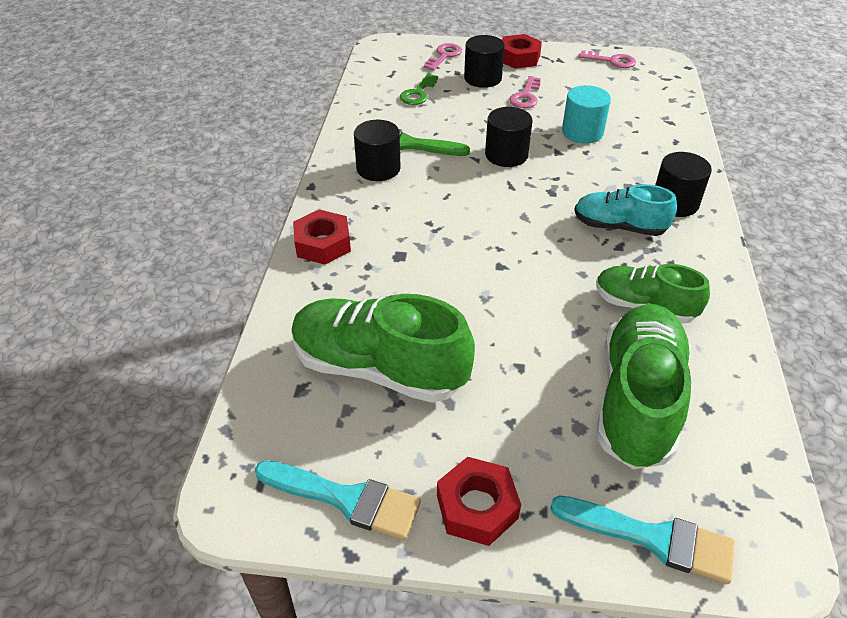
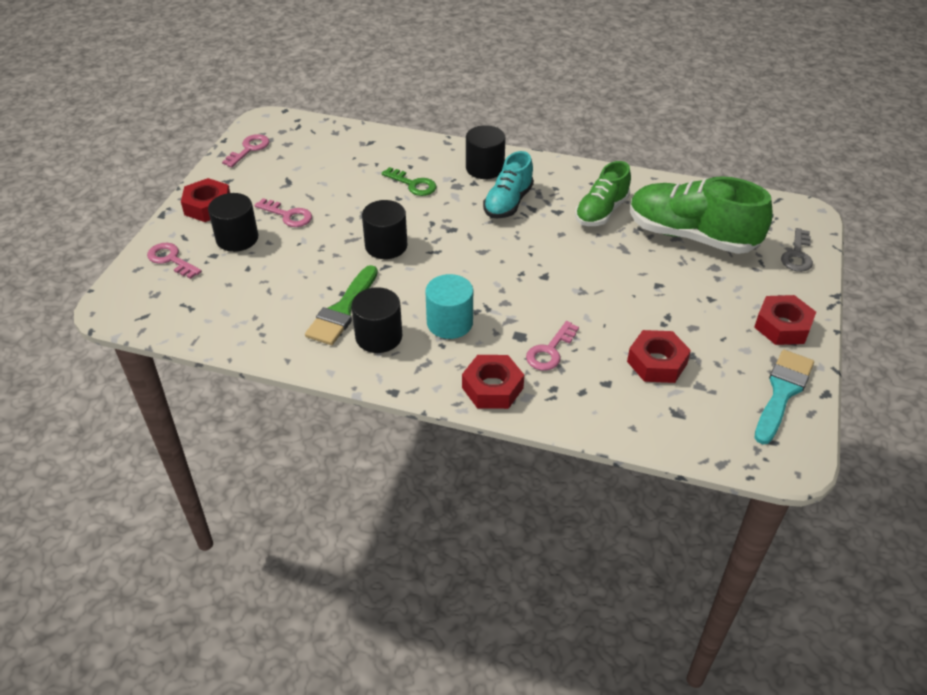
camera: 80 degrees left, 0 degrees up
(379, 368) = (657, 362): green shoe -> red nut
(381, 279) = (550, 351): none -> pink key
(418, 93) = (244, 290): green key -> green key (413, 184)
(582, 132) = (366, 193): turquoise cylinder -> turquoise cylinder (449, 323)
(653, 538) = (797, 255): turquoise brush -> grey key

